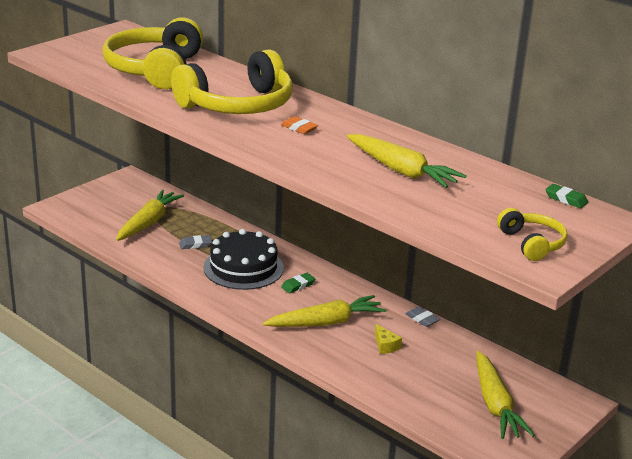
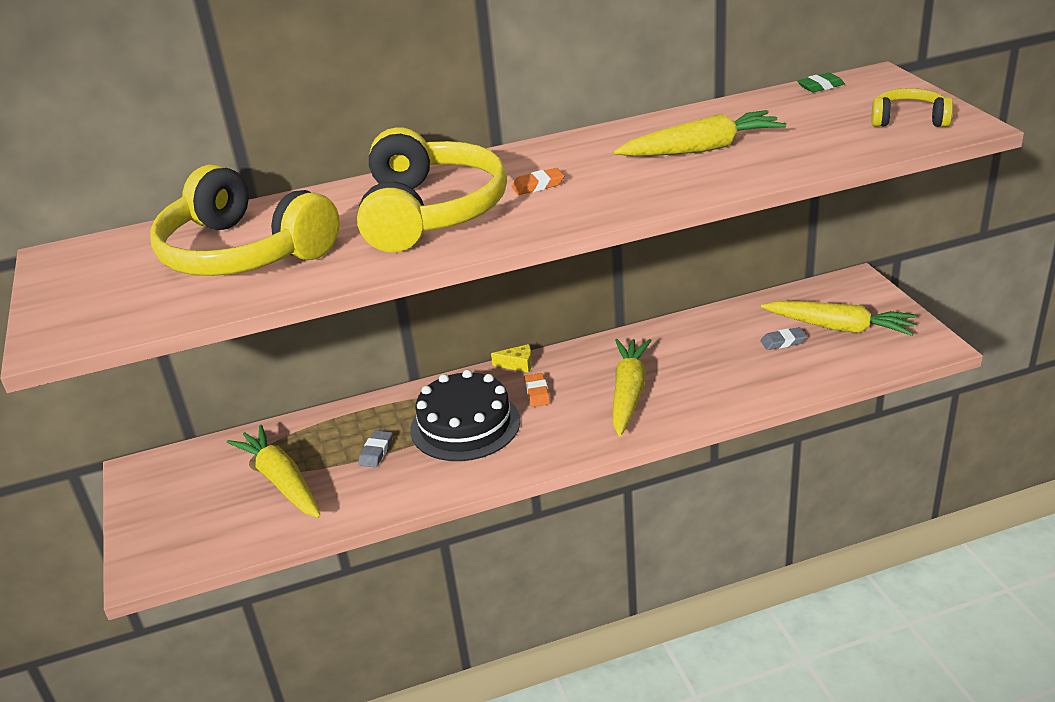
camera: 55 degrees left, 5 degrees up
(298, 285) = (537, 393): green eraser -> orange eraser
(385, 345) = (699, 365): yellow cheese -> yellow cheese (518, 364)
(422, 319) = (665, 327): grey eraser -> grey eraser (783, 342)

